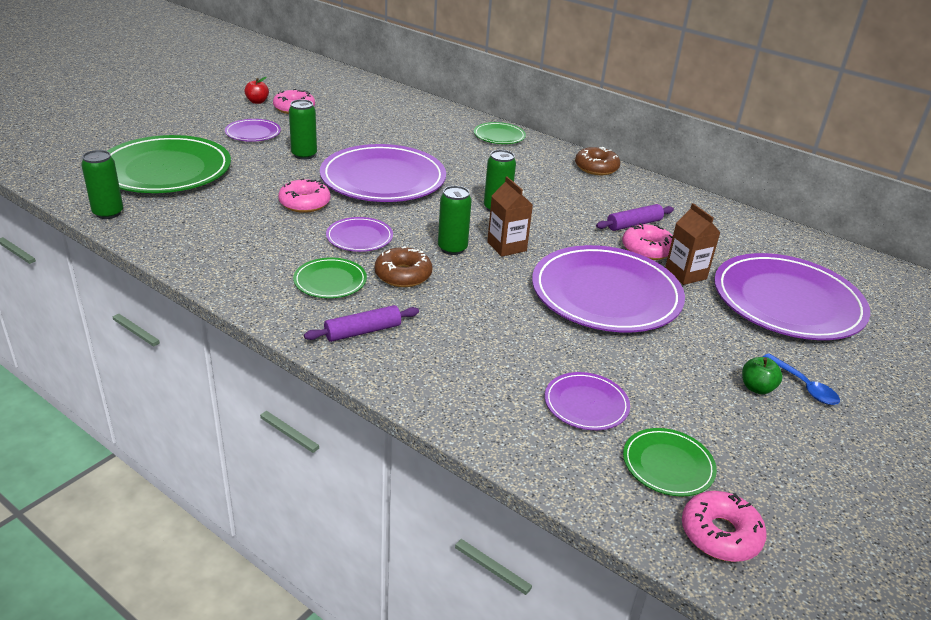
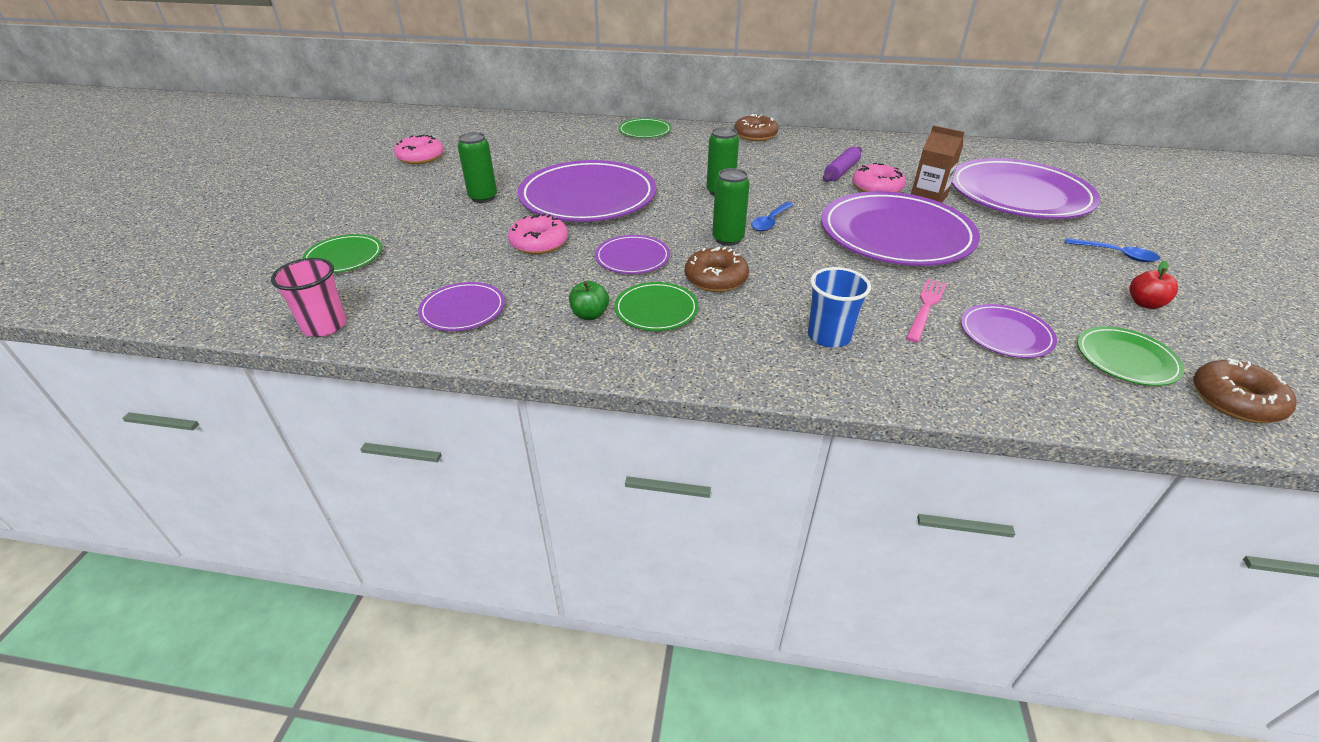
camera: 25 degrees left, 5 degrees up
(108, 213) = (324, 326): green can -> pink cup
(165, 170) = (344, 257): green plate -> green plate, size x0.47
(253, 133) = (403, 192): purple plate -> purple plate (463, 310)
(257, 102) = (372, 161): red apple -> red apple (1144, 303)
(363, 331) = (747, 347): purple rolling pin -> none
(435, 348) = (829, 336): none -> blue cup
(506, 246) = (770, 222): brown carton -> blue spoon
(546, 359) = (926, 307): none -> pink fork
(720, 534) = (1235, 400): pink donut -> brown donut
(757, 388) = (1092, 268): green apple -> green apple (590, 315)

